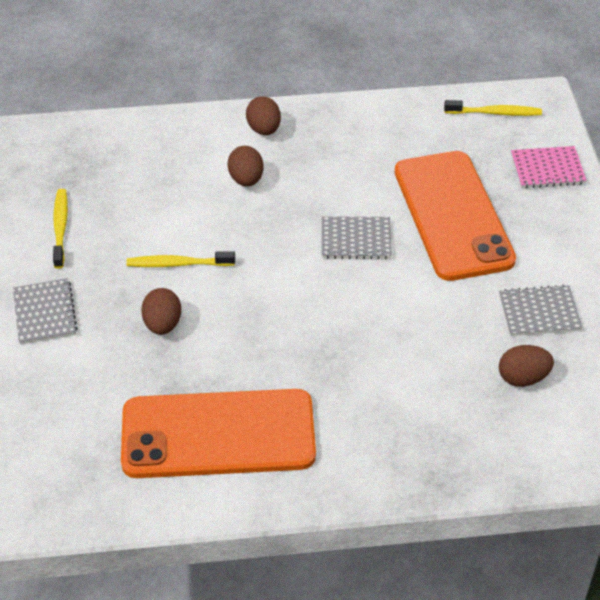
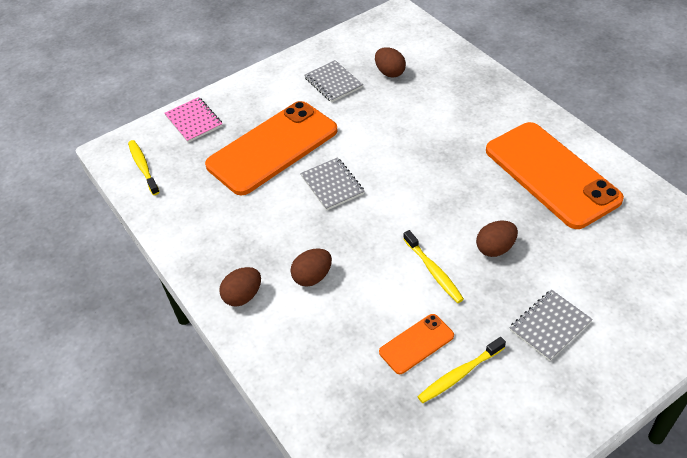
camera: 115 degrees left, 0 degrees up
(114, 215) = (416, 344): none -> orange phone

